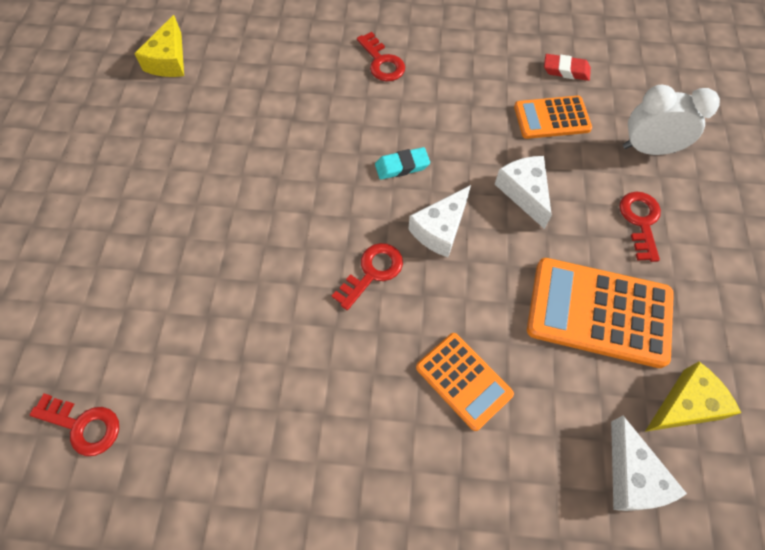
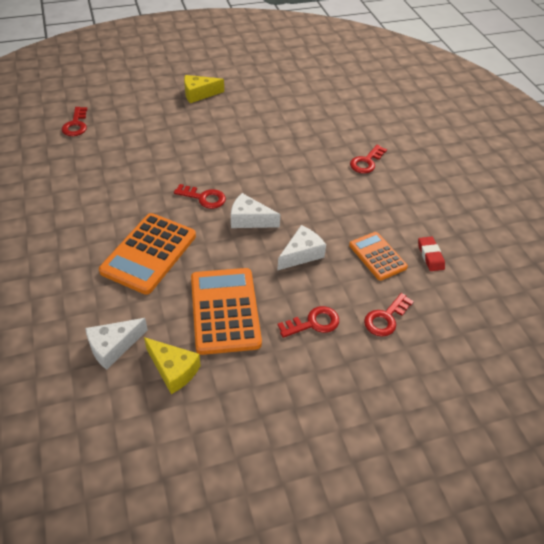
camera: 65 degrees right, 15 degrees down
(169, 60) = (304, 81): yellow cheese -> yellow cheese (199, 94)
(402, 166) = (287, 191): turquoise eraser -> none
(463, 381) = (149, 253): orange calculator -> orange calculator, size x1.64
(648, 149) = (385, 318): white clock -> red key

